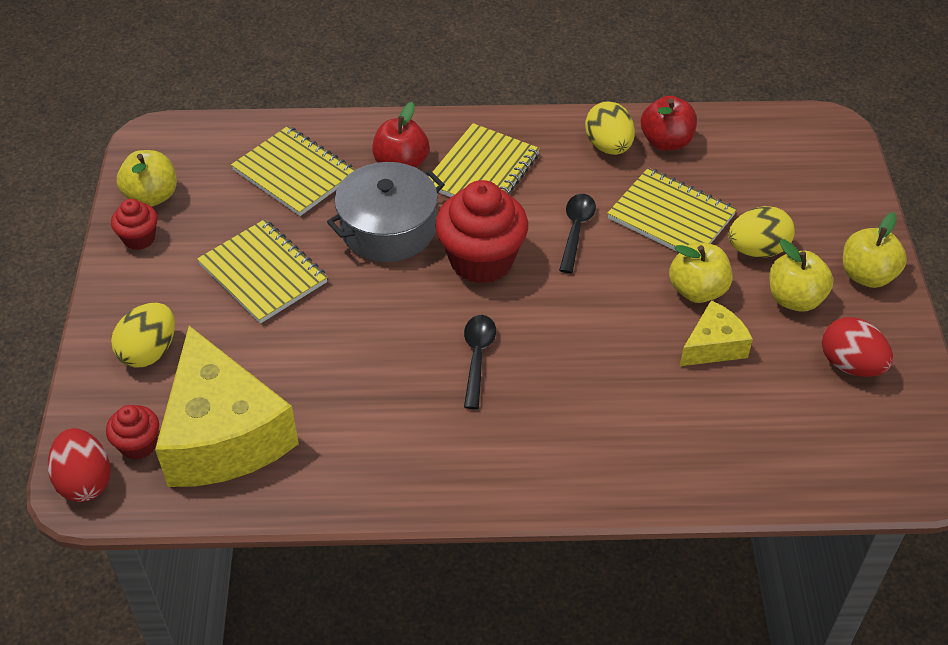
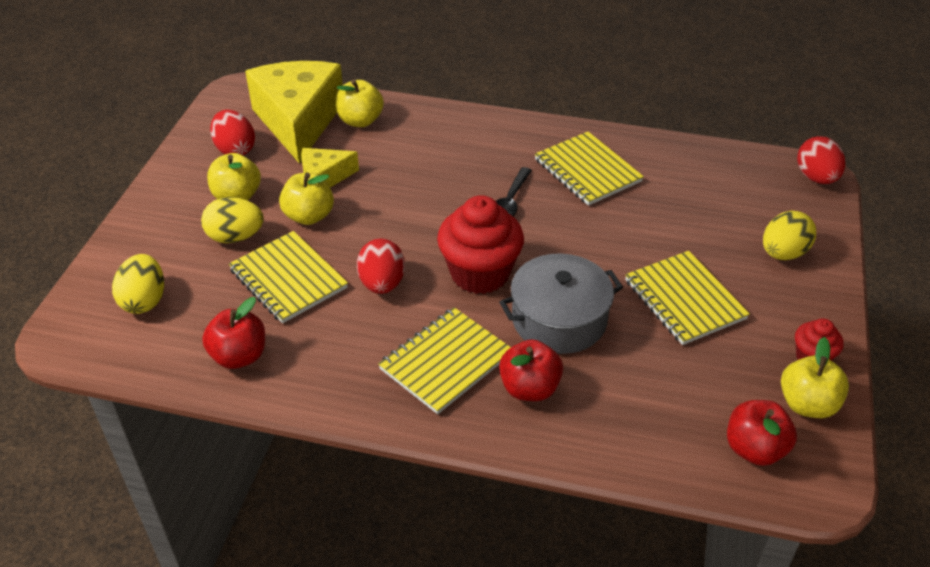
camera: 165 degrees left, 5 degrees down
(138, 445) = (780, 192): red cupcake -> none
(203, 153) = (754, 449): none -> red apple
(223, 435) = (715, 187): yellow cheese -> yellow cheese (298, 121)
(294, 173) = (649, 401): yellow notebook -> yellow notebook (587, 171)
(576, 230) = (382, 284): black spoon -> red egg
(608, 146) = (301, 363): yellow egg -> yellow egg (144, 300)
(867, 275) = (165, 202): yellow apple -> yellow apple (360, 121)

